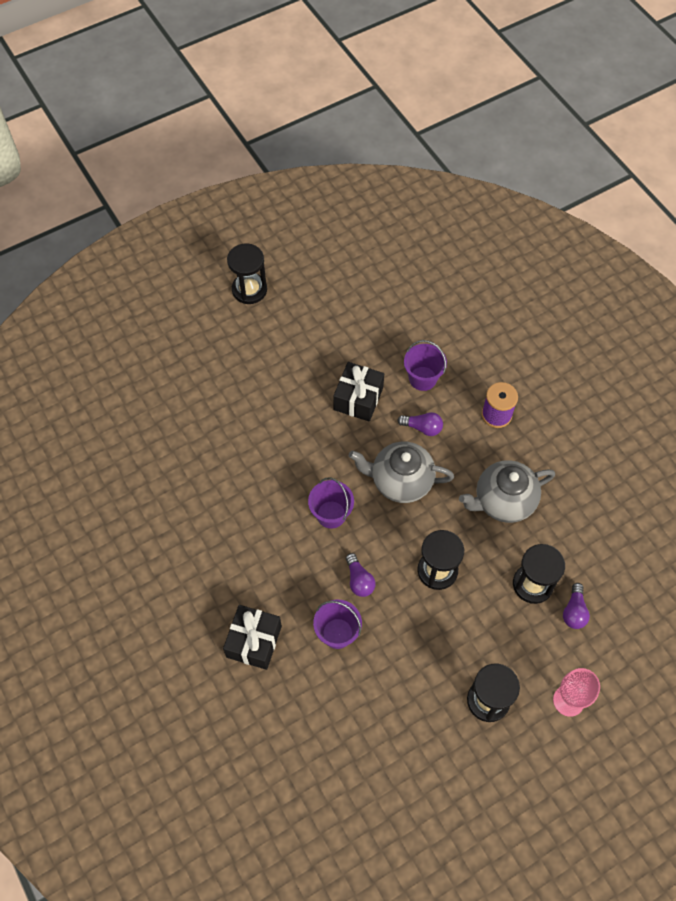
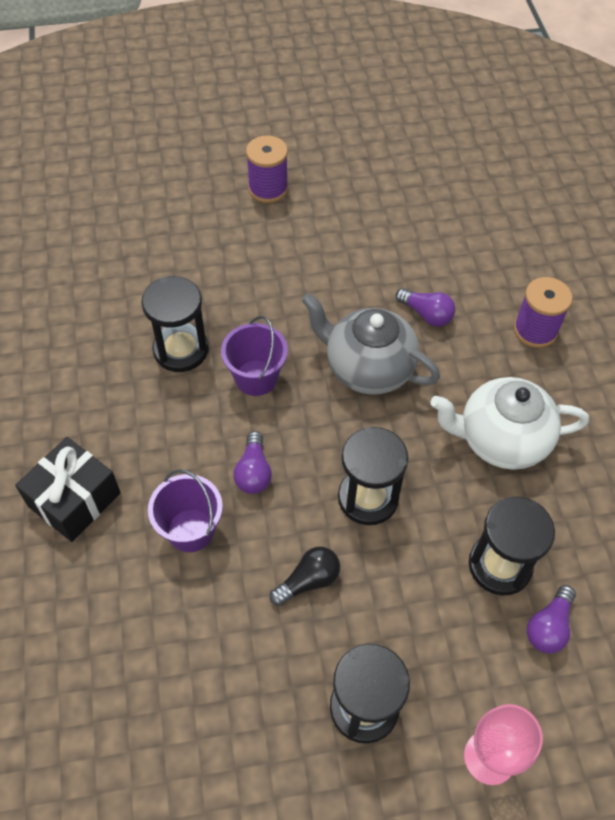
camera: 20 degrees right, 5 degrees down
(249, 290) = (280, 103): black hourglass -> black hourglass (181, 350)
(273, 366) = (268, 189): none -> purple spool
(358, 398) = (357, 255): black gift -> none
(422, 378) = (452, 258): purple bucket -> none
(424, 637) = (308, 581): none -> black light bulb
(503, 501) = (501, 440): grey teapot -> white teapot

